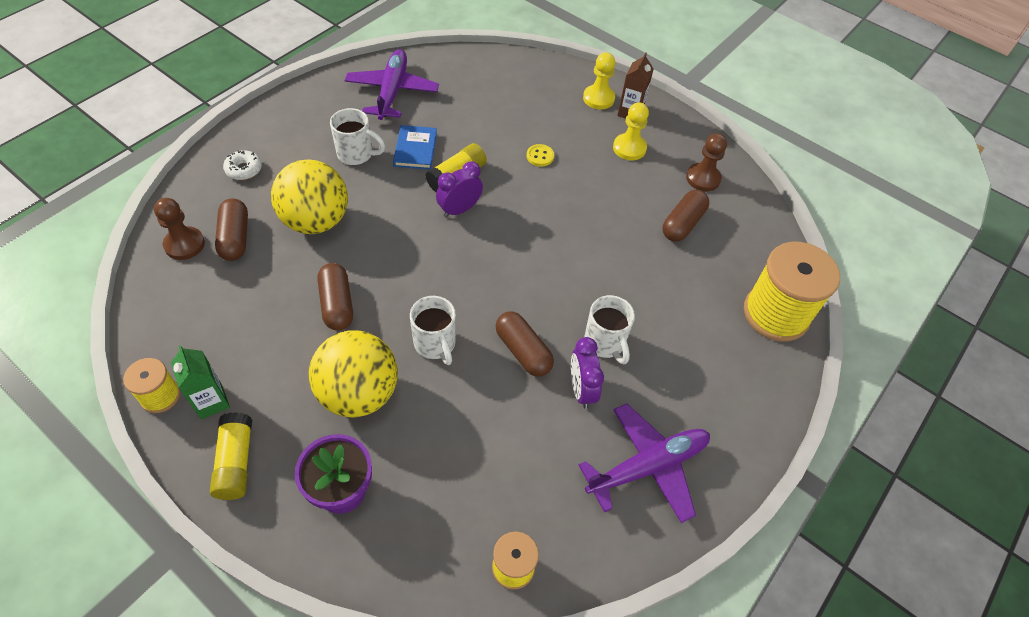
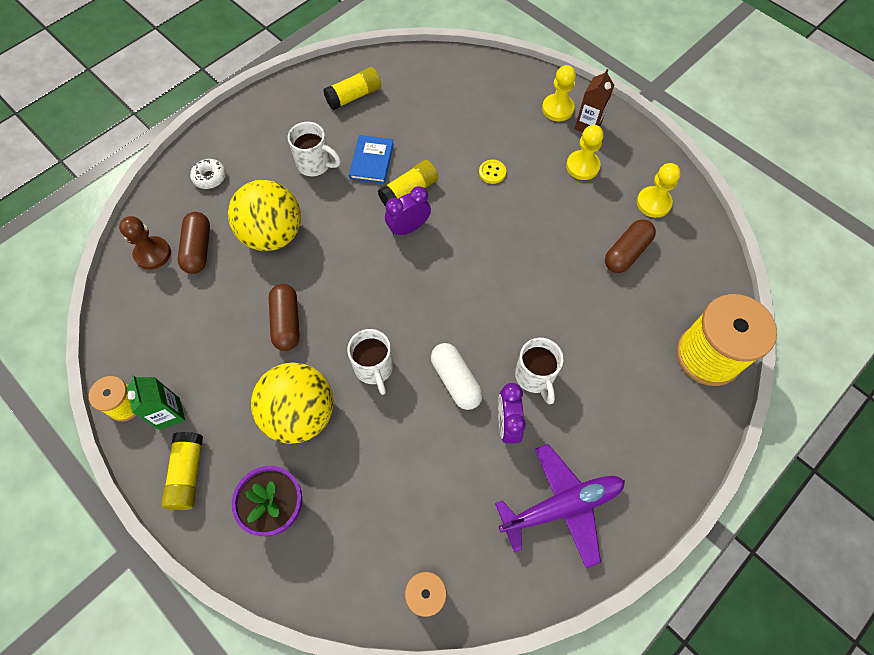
camera: 10 degrees right, 10 degrees up
(392, 91) = (354, 96): purple plane -> yellow glue stick
(523, 351) = (455, 380): brown capsule -> white capsule
(703, 178) = (653, 203): brown pawn -> yellow pawn

